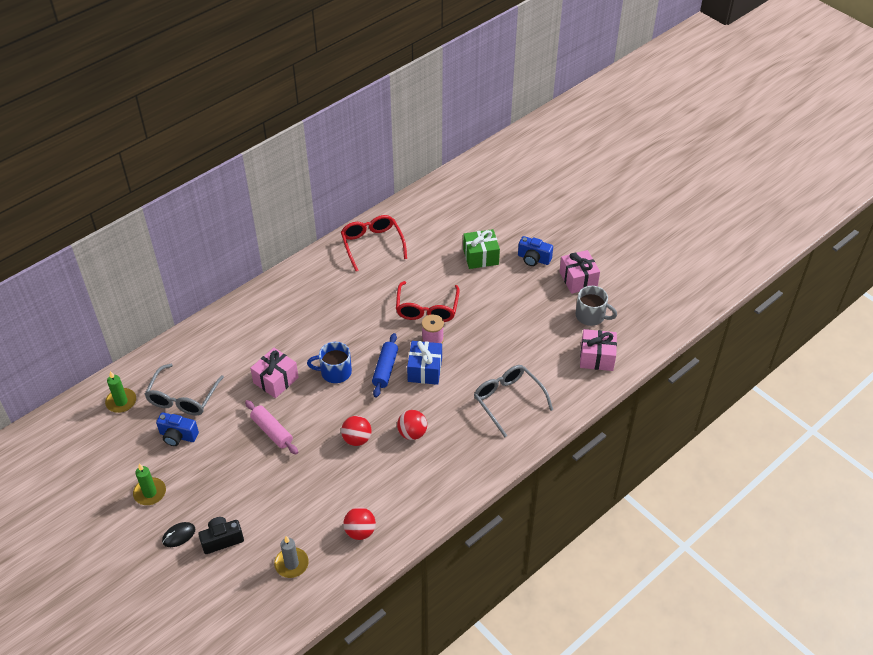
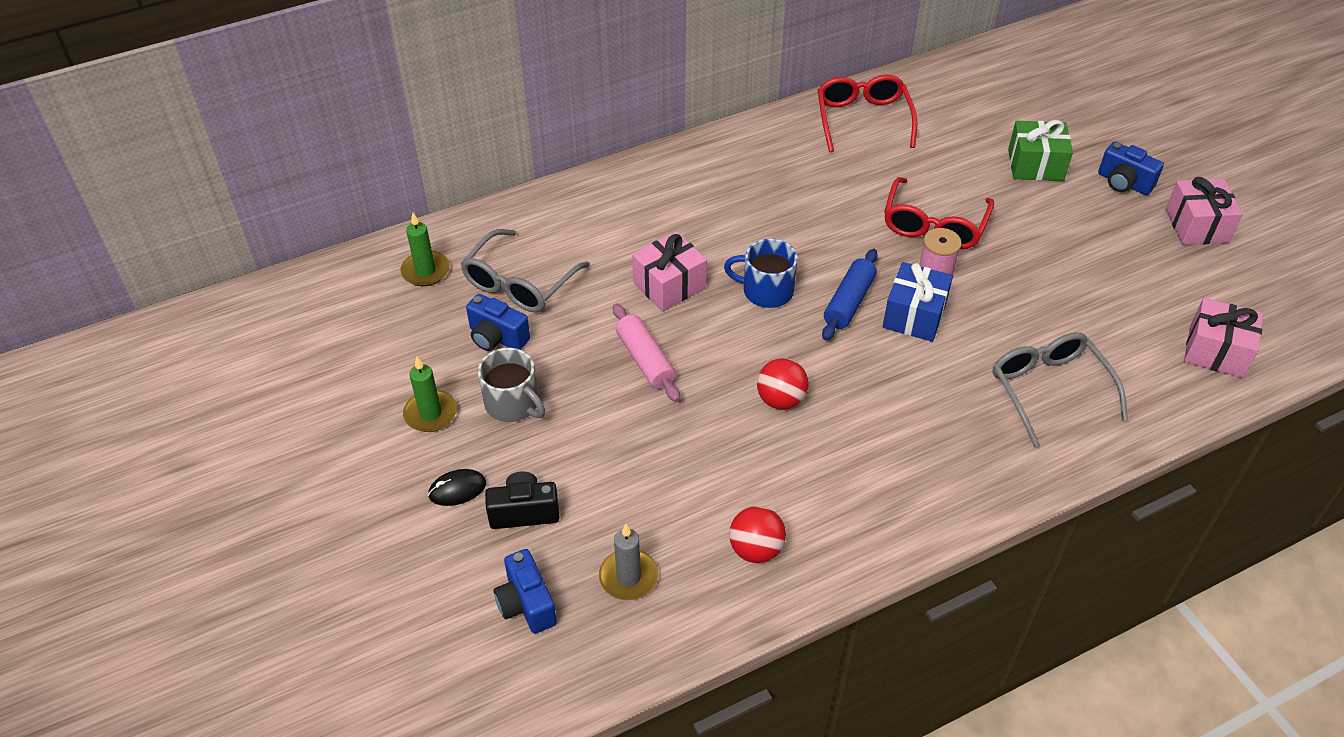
camera: 15 degrees right, 0 degrees up
(237, 593) = (526, 604): none -> blue camera
(412, 433) = (875, 409): red ball -> none
(591, 316) = (1213, 285): grey mug -> grey mug (513, 404)

